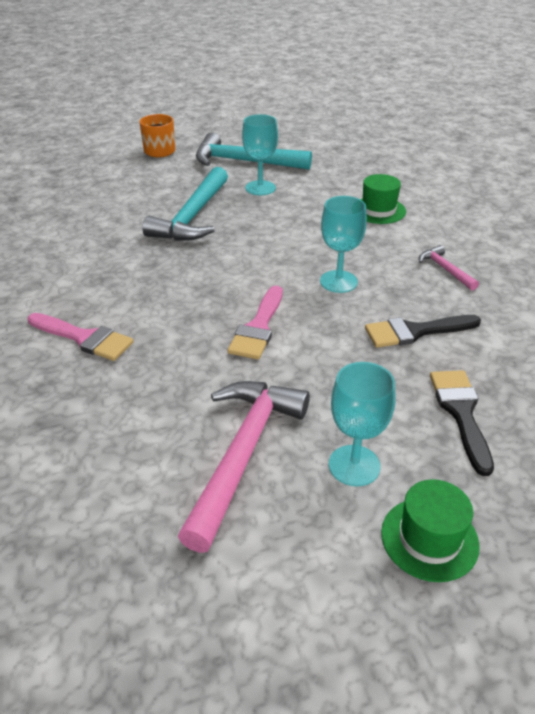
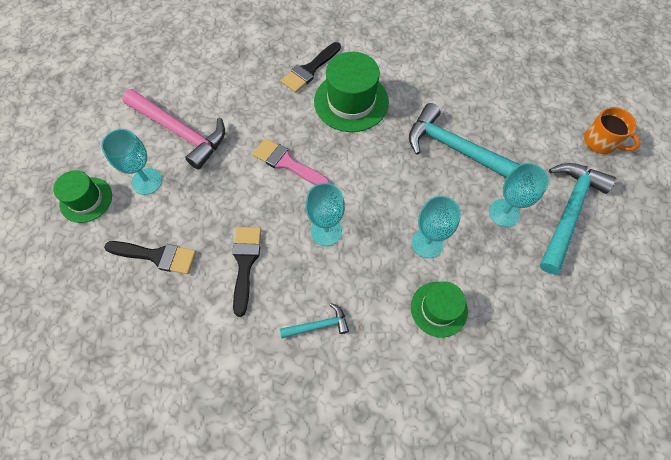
camera: 105 degrees right, 25 degrees up
(84, 338) = (309, 70): pink brush -> black brush
(139, 292) = (351, 101): none -> green hat
(315, 222) = (427, 243): none -> turquoise goblet
(445, 269) = (318, 325): pink hammer -> turquoise hammer

